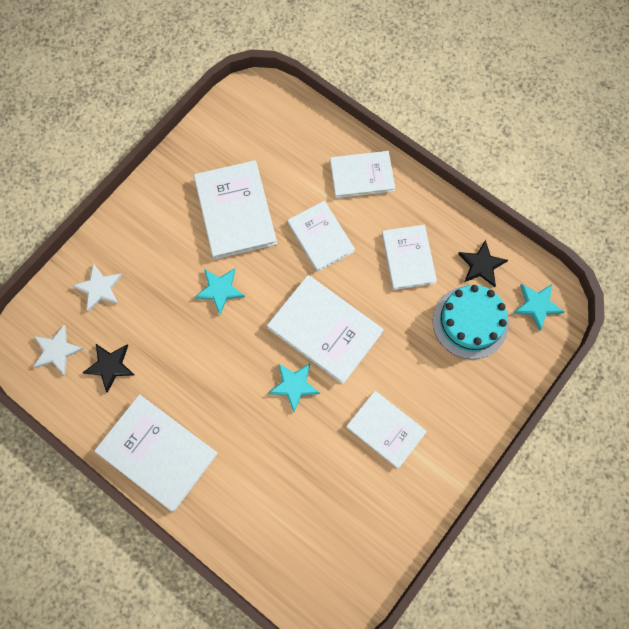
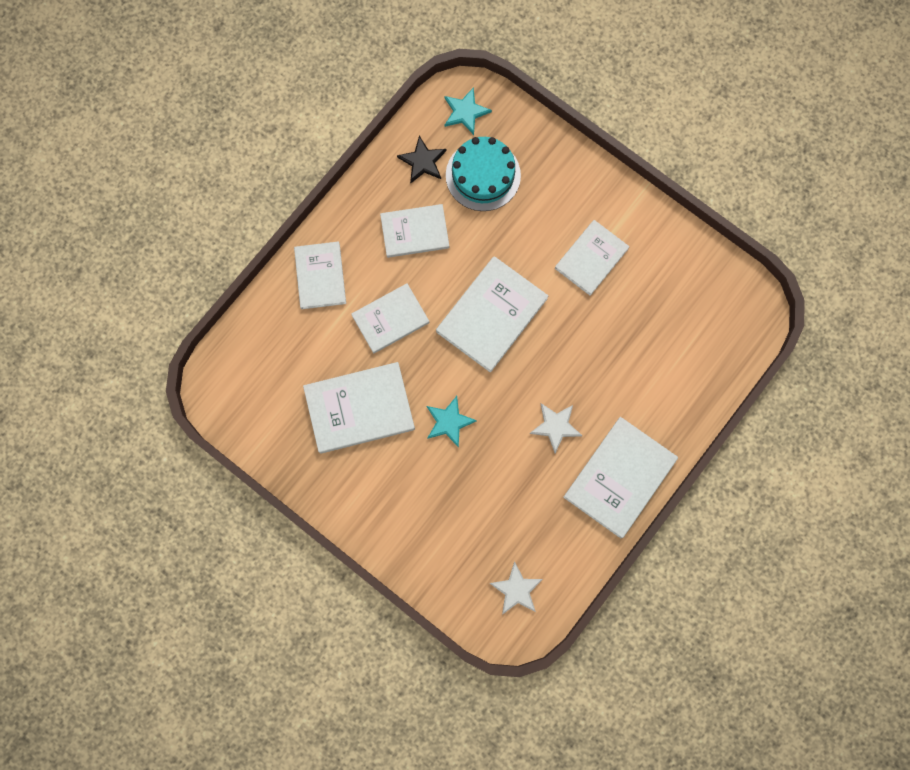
camera: 90 degrees left, 5 degrees up
(99, 288) = (447, 550): white star -> white star (555, 426)
(110, 366) = (532, 531): black star -> none
(294, 385) = (549, 345): turquoise star -> none

